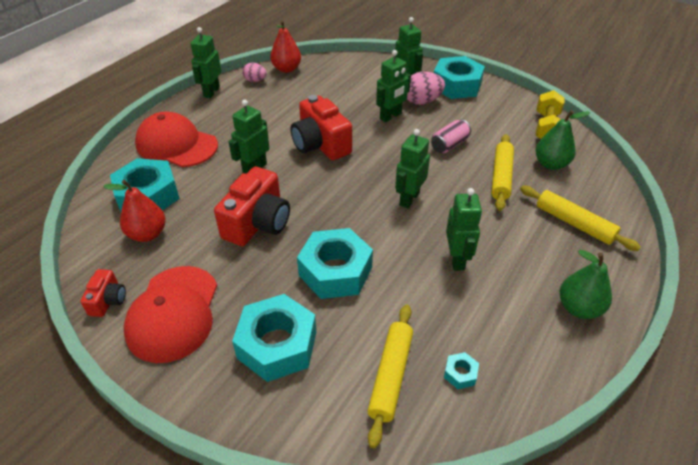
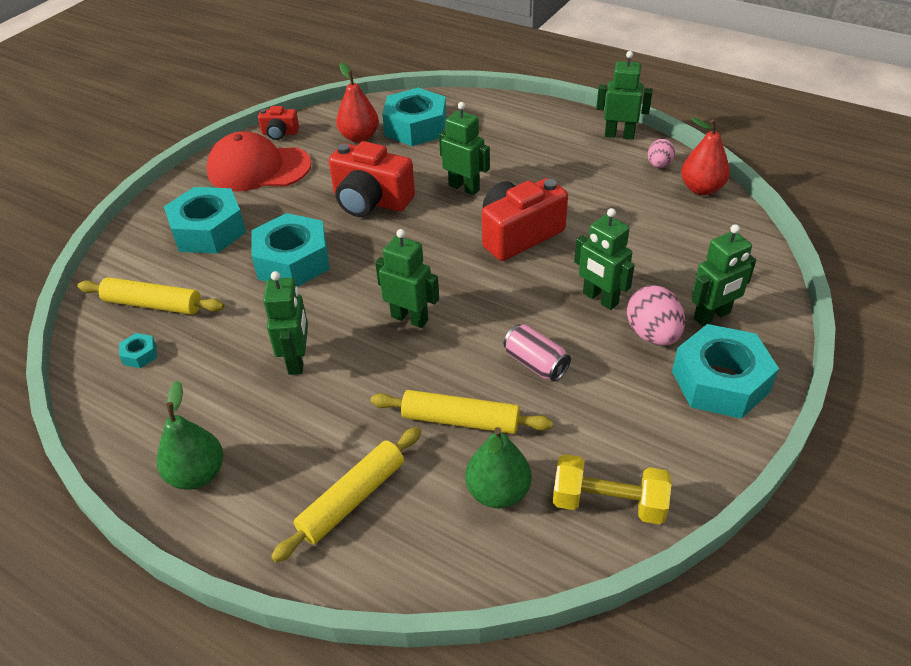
camera: 90 degrees right, 0 degrees up
(176, 145) = (503, 129): red cap -> none
(457, 259) = (297, 360): green robot -> green robot turned 90 degrees counterclockwise

